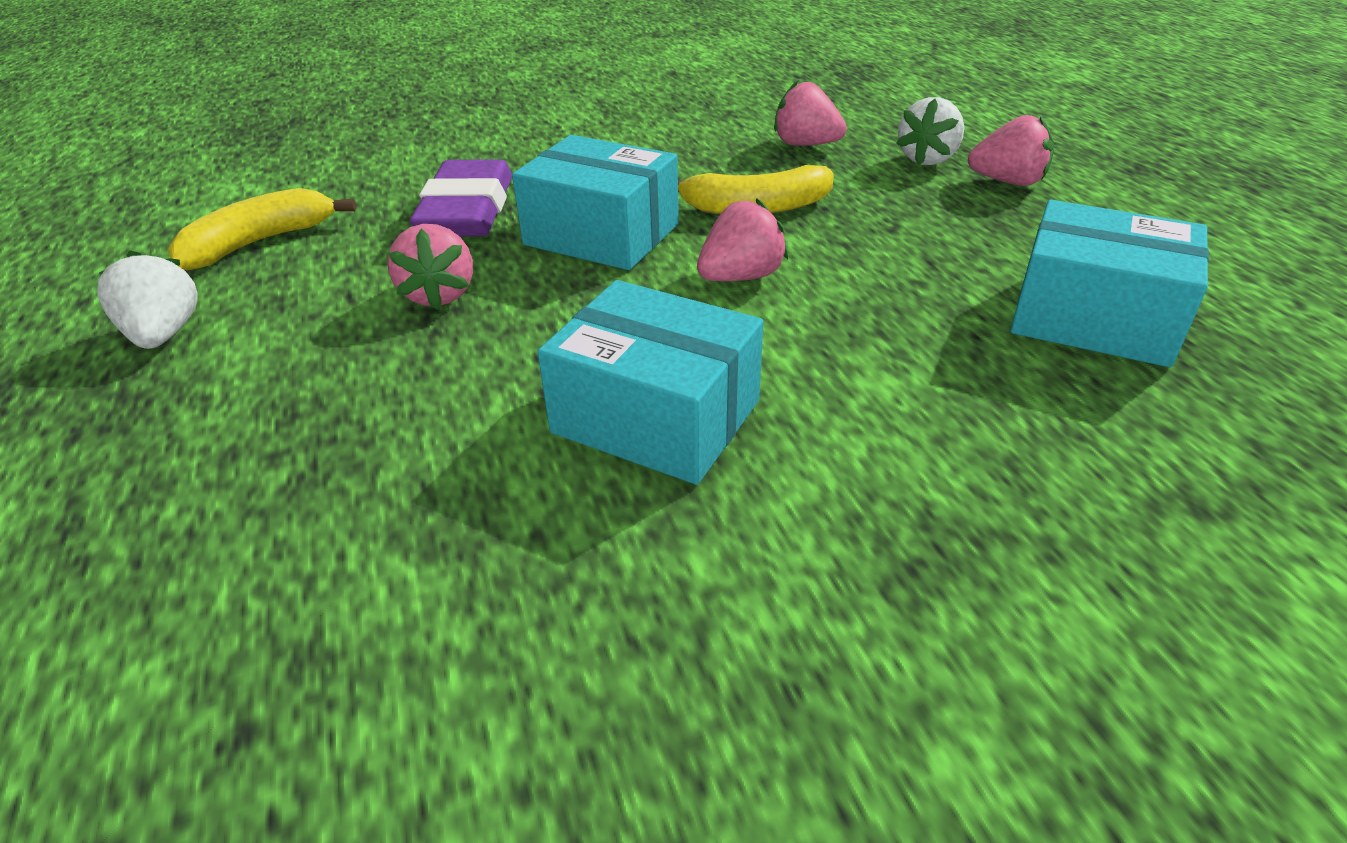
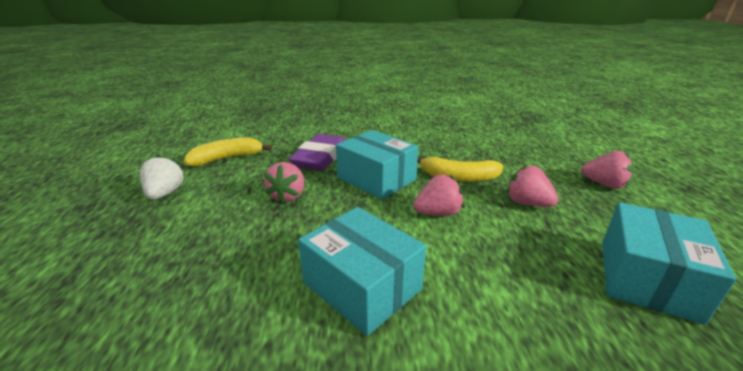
camera: 15 degrees right, 10 degrees down
(805, 144) = (495, 149): pink strawberry -> pink strawberry (527, 203)
(928, 159) = (560, 165): white strawberry -> none
(1093, 318) = (647, 278): turquoise box -> turquoise box turned 75 degrees clockwise

